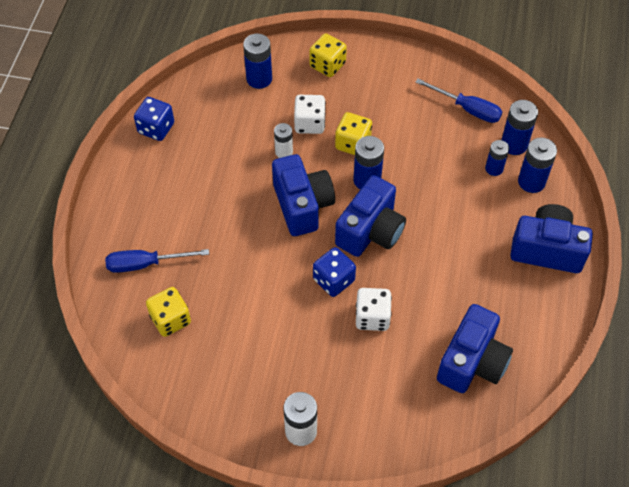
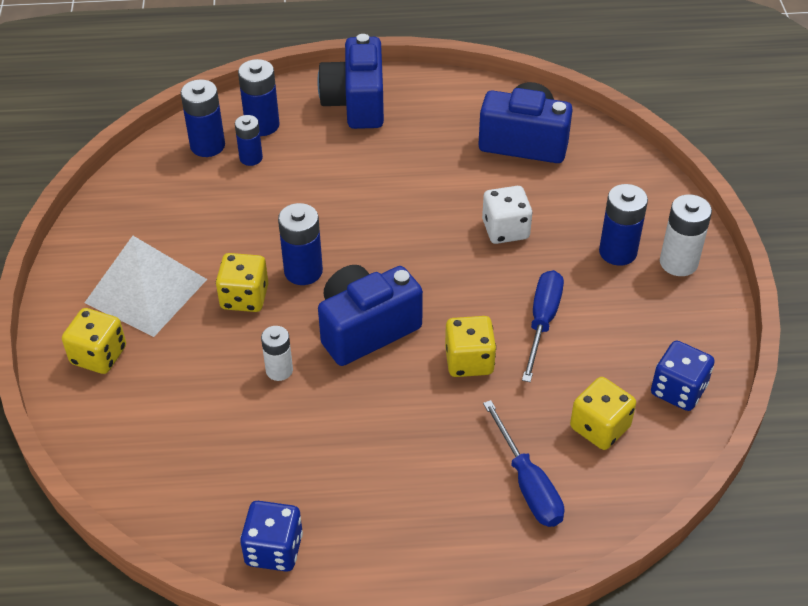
camera: 105 degrees left, 10 degrees down
(254, 258) = (469, 361): none -> yellow dice
(259, 79) = (141, 435): blue battery -> blue battery (617, 252)
(309, 123) = (219, 352): white dice -> none
(333, 280) = (469, 274): blue dice -> blue dice (678, 390)
(370, 231) = (383, 253): blue camera -> none
(375, 93) = (146, 290): none -> white pyramid
(467, 109) = (157, 194): blue screwdriver -> blue screwdriver (542, 322)

